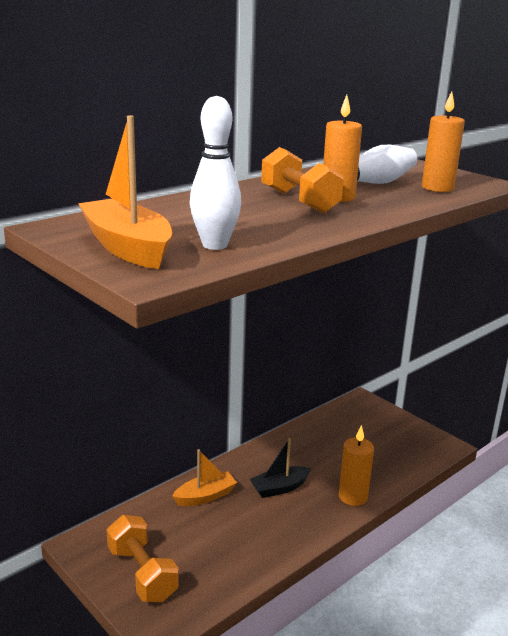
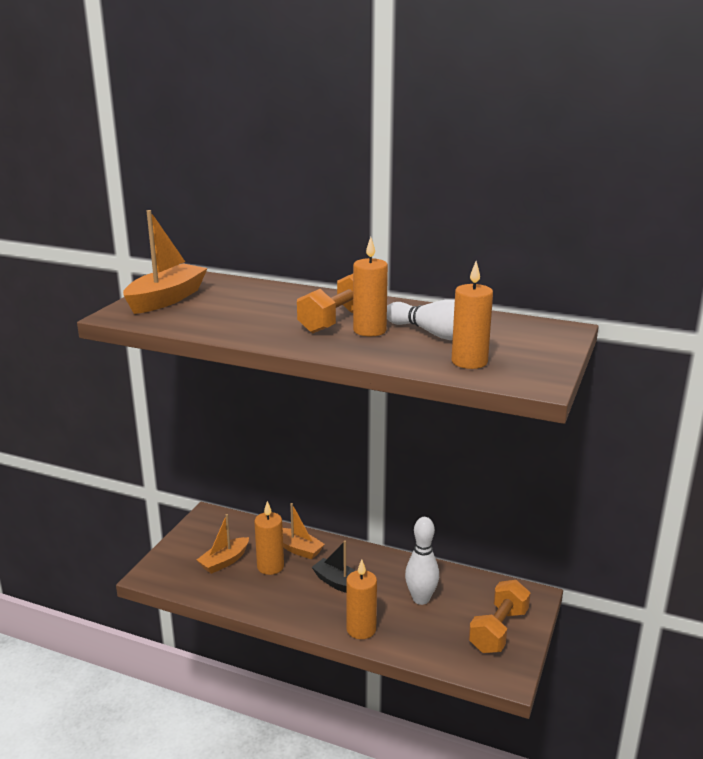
camera: 65 degrees right, 0 degrees up
(142, 573) = (195, 550): orange dumbbell -> orange dumbbell (498, 630)
(183, 555) = (224, 561): none -> orange boat
(215, 245) = (194, 317): white bowling pin -> white bowling pin (421, 599)
(219, 524) = (270, 566): none -> orange candle

